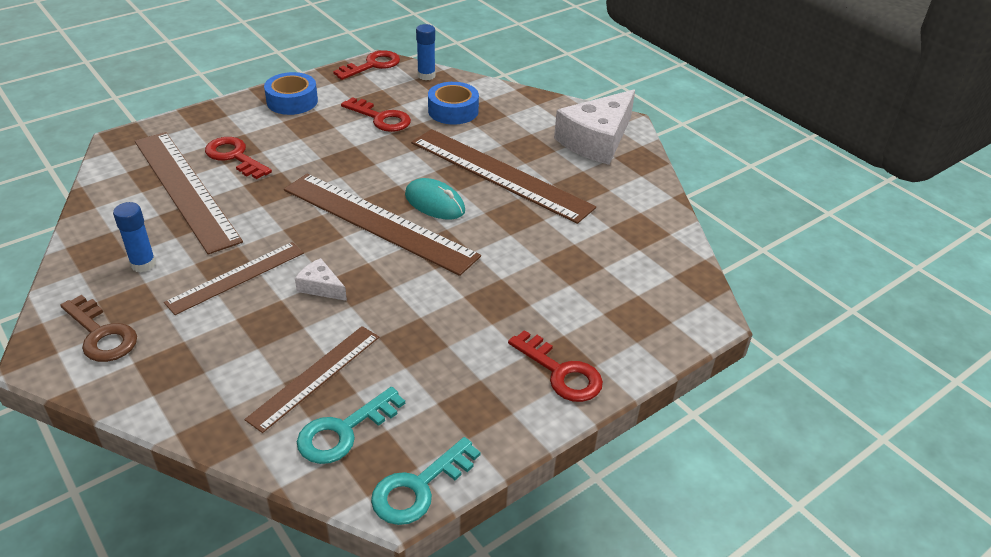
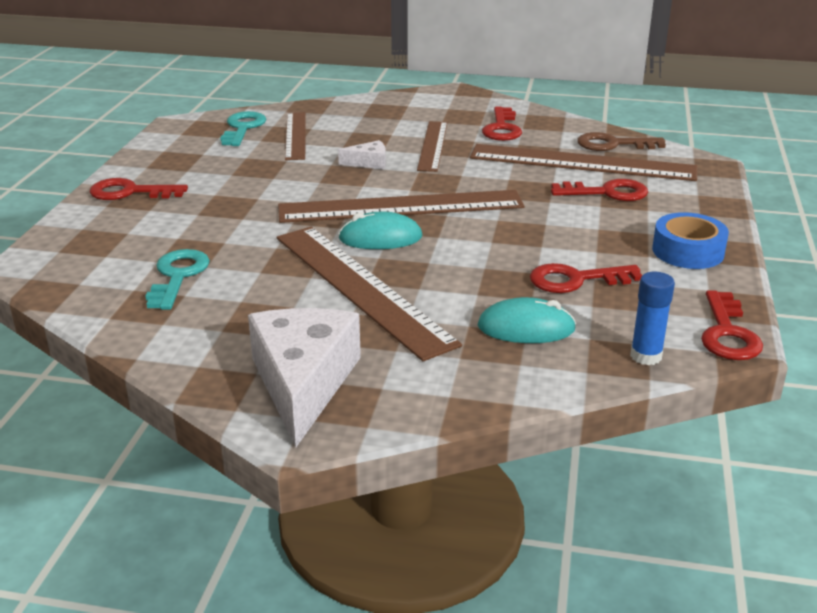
camera: 140 degrees right, 10 degrees down
(101, 334) = (448, 104): brown key -> brown key (613, 144)
(143, 264) = (502, 128): blue glue stick -> red key
(419, 487) = (170, 129): turquoise key -> turquoise key (178, 276)
(453, 111) = (526, 328): blue tape -> turquoise mouse
(499, 174) = (361, 288): brown ruler -> brown ruler turned 60 degrees clockwise

